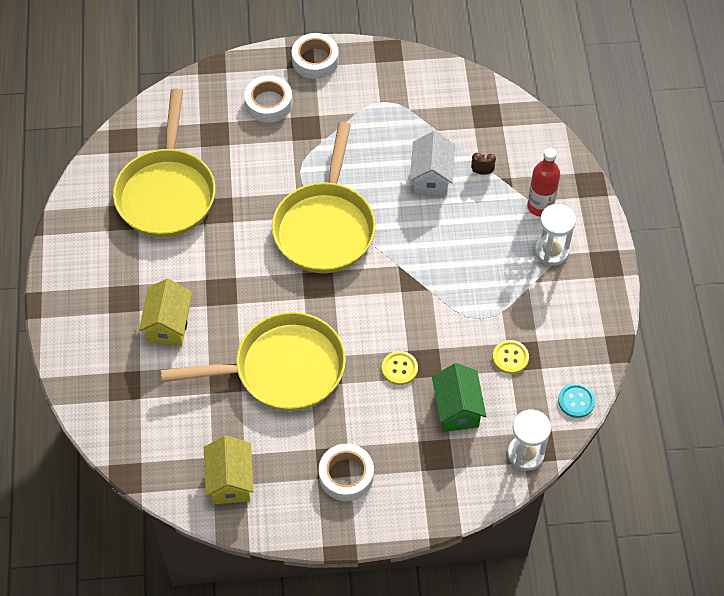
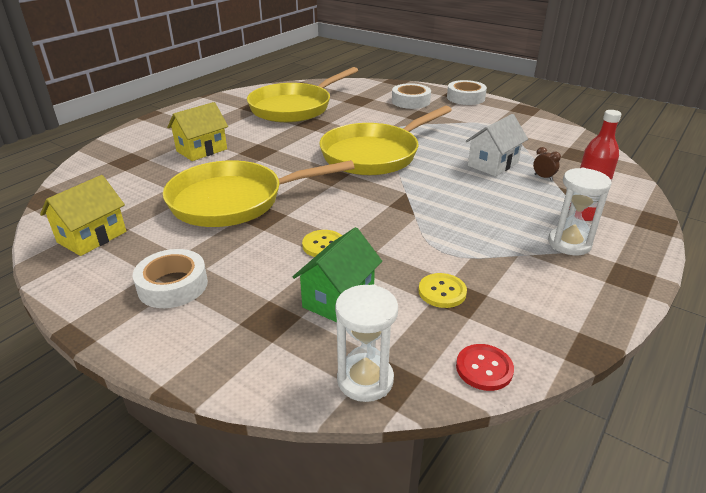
camera: 40 degrees right, 25 degrees down
(282, 369) = (234, 201): yellow pan -> yellow pan turned 135 degrees clockwise
(576, 401) = (484, 368): turquoise button -> red button

